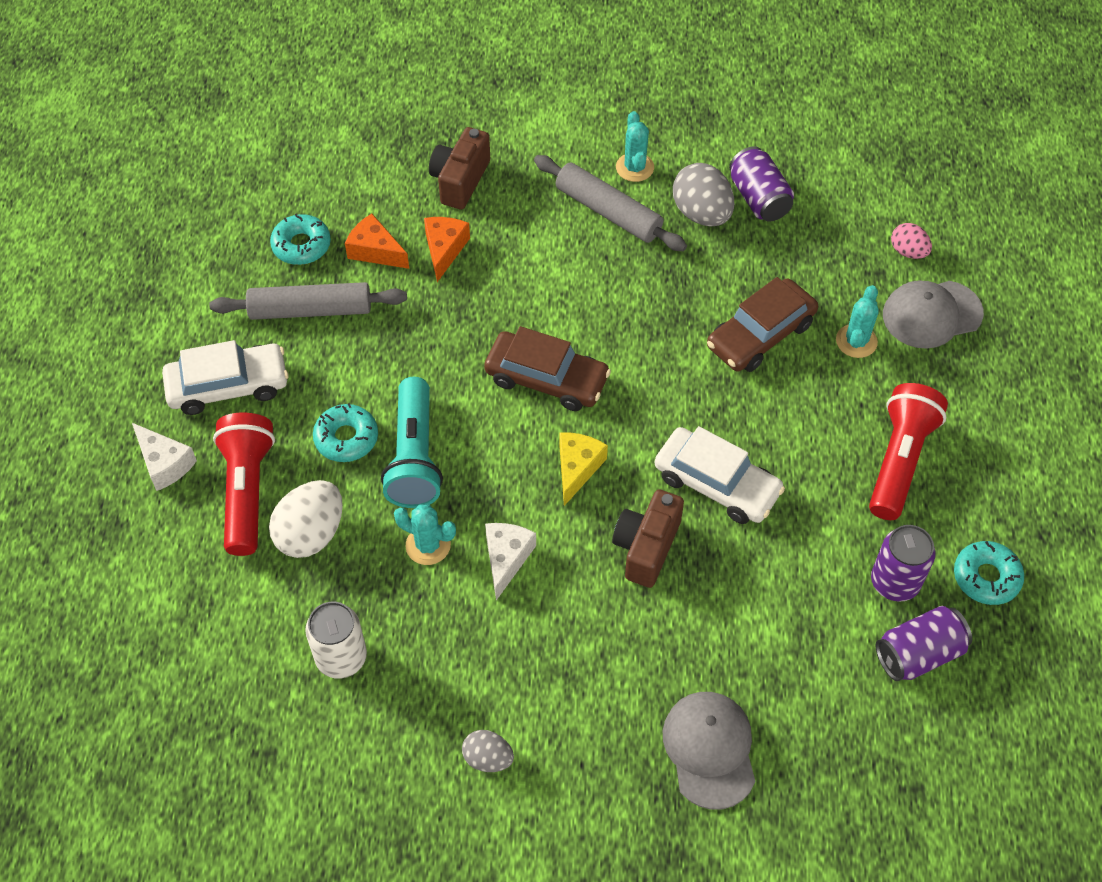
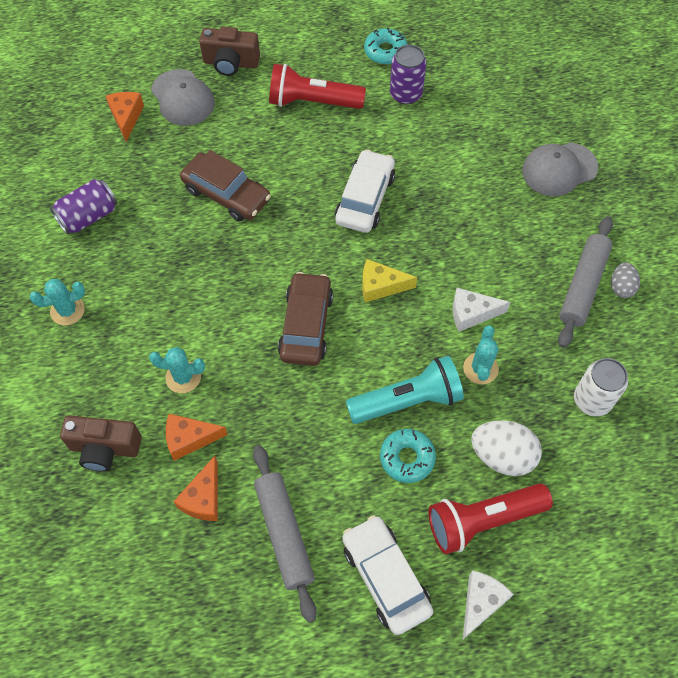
camera: 105 degrees left, 5 degrees up
(301, 245) = (211, 569): turquoise donut -> none
(608, 212) = (122, 320): grey rolling pin -> grey rolling pin (583, 286)
(646, 547) = (430, 230): brown camera -> brown camera (231, 63)
(701, 214) = (112, 252): grey egg -> none
(856, 341) = (218, 137): turquoise cactus -> turquoise cactus (183, 377)
(908, 252) = (126, 117): pink egg -> orange cheese
(918, 654) = (451, 78): purple can -> none

